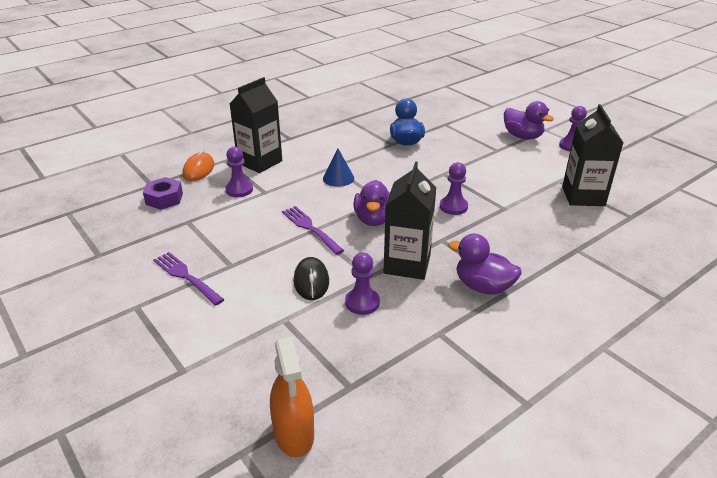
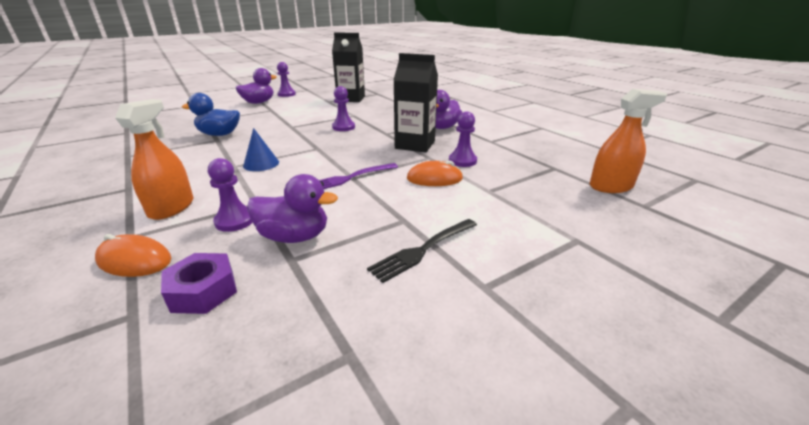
camera: 85 degrees left, 5 degrees down
(186, 277) = (423, 250): purple fork -> black fork
(260, 162) = (171, 208): black carton -> orange spray bottle
(311, 281) = (434, 179): black mouse -> orange mouse
(374, 219) = (347, 152): purple duck -> purple duck (294, 237)

